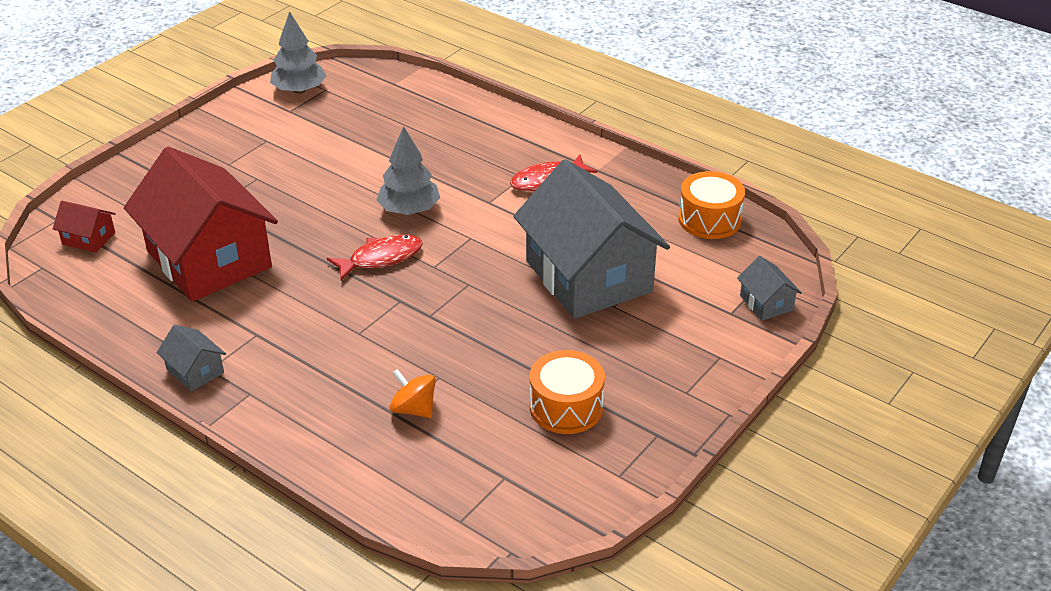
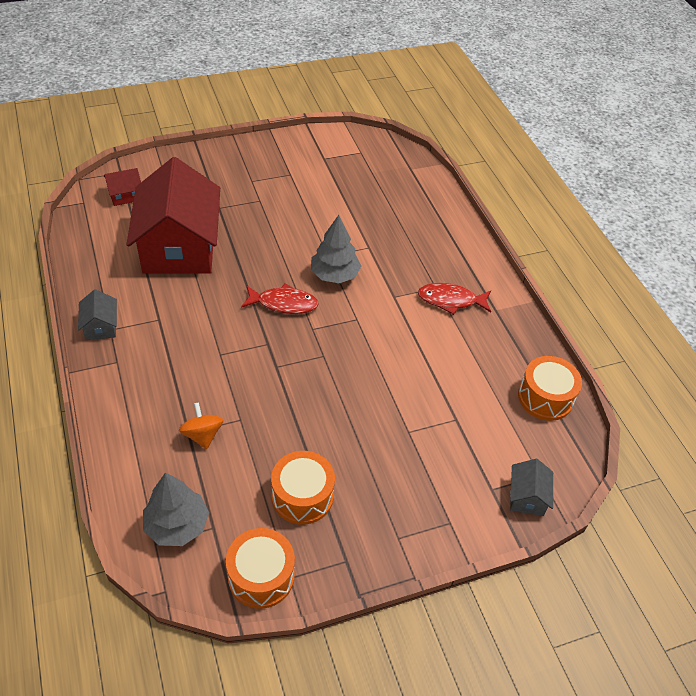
camera: 30 degrees right, 10 degrees up
(89, 238) = (125, 195): red house -> red house turned 75 degrees counterclockwise
(299, 90) = (343, 145): grey tree -> grey tree (177, 525)
(588, 276) = (412, 396): grey house -> none
(591, 489) = (261, 576): none -> orange drum

